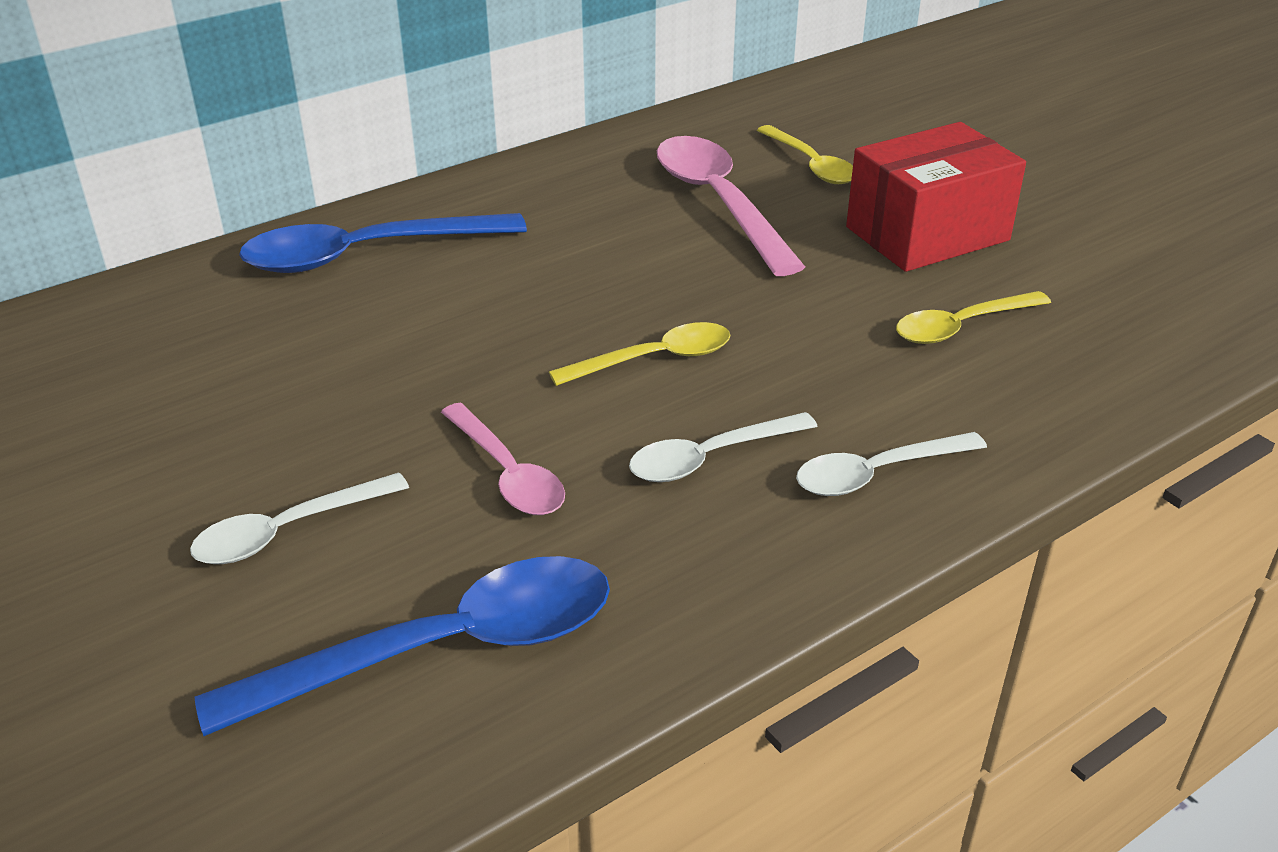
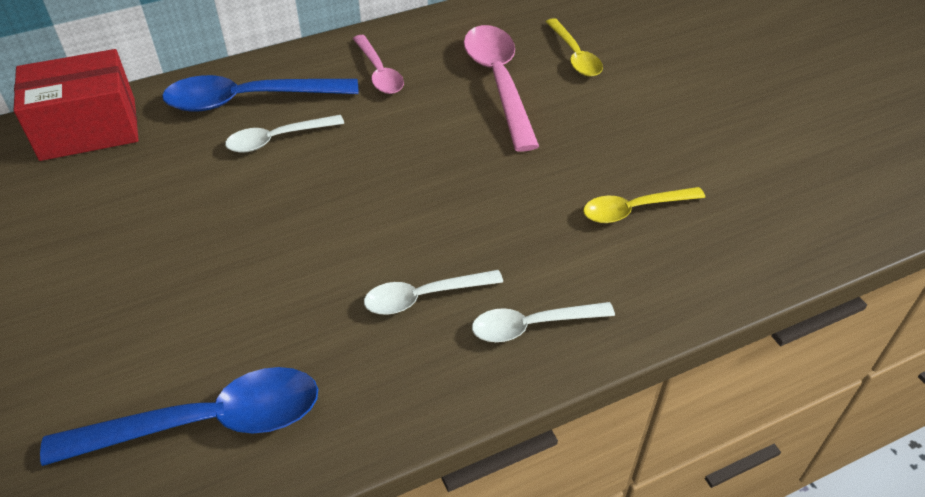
camera: 10 degrees right, 10 degrees up
(288, 531) = (137, 316): white spoon -> white spoon (277, 139)
(508, 473) = (287, 291): pink spoon -> pink spoon (379, 72)
(654, 359) = (412, 210): yellow spoon -> none
(927, 234) = (637, 126): red box -> red box (88, 129)

